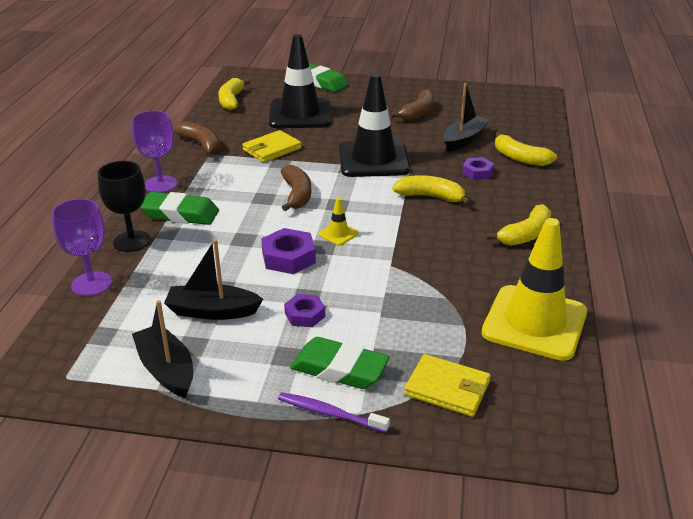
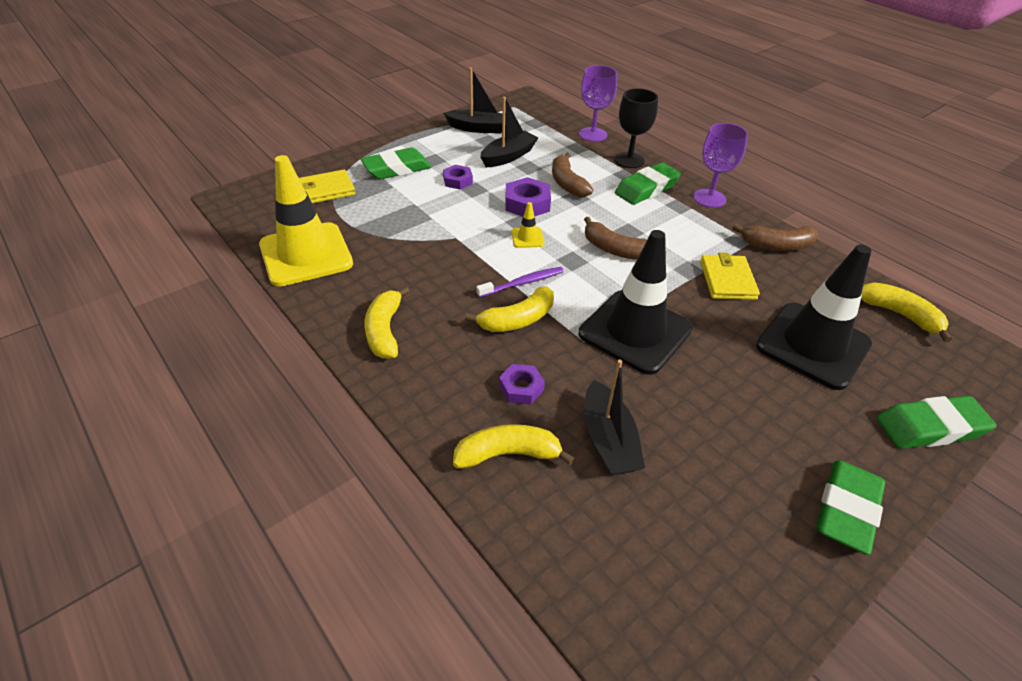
camera: 130 degrees right, 10 degrees up
(330, 413) = (374, 152): purple toothbrush -> purple toothbrush (522, 283)
(404, 88) = (846, 510): none -> green eraser
(418, 113) = (734, 457): brown banana -> brown banana (567, 183)

